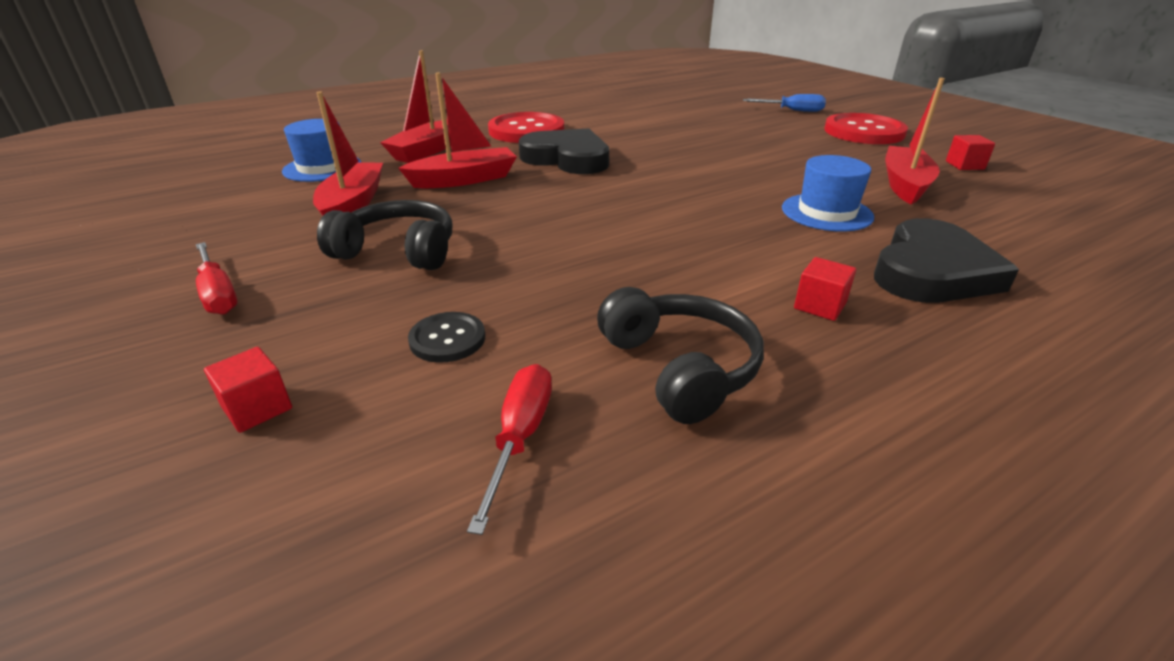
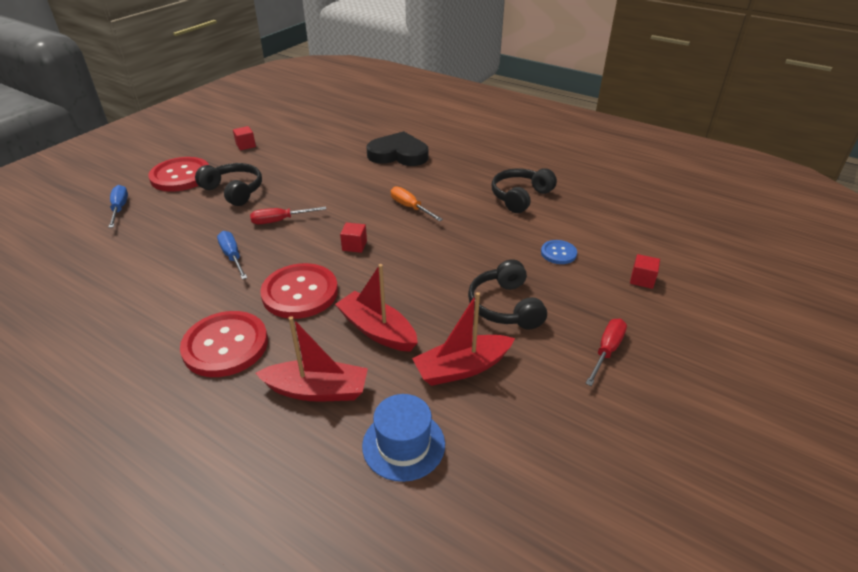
camera: 115 degrees left, 5 degrees up
(447, 339) = (558, 253): black button -> blue button
(519, 437) = (587, 218): red screwdriver -> red screwdriver (280, 221)
(567, 158) = (300, 293): black heart -> red button
(662, 141) = (232, 256): none -> blue screwdriver
(707, 242) = (410, 207): none -> orange screwdriver
(814, 150) = (234, 191): none -> black headphones
(820, 306) = (449, 175): red cube -> red cube (354, 246)
(826, 212) = (347, 180): blue hat -> none
(904, 184) = (289, 161): red boat -> none

